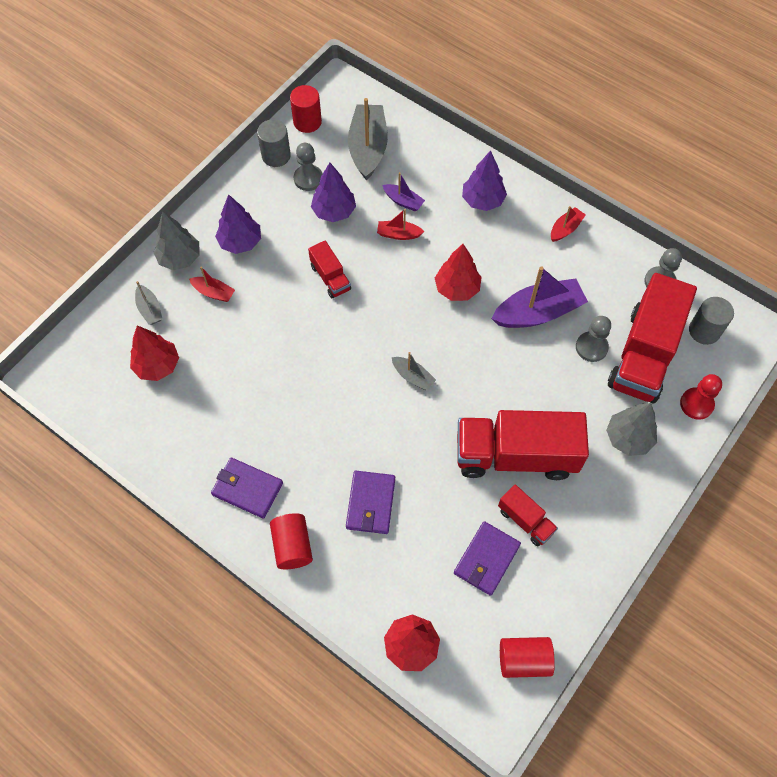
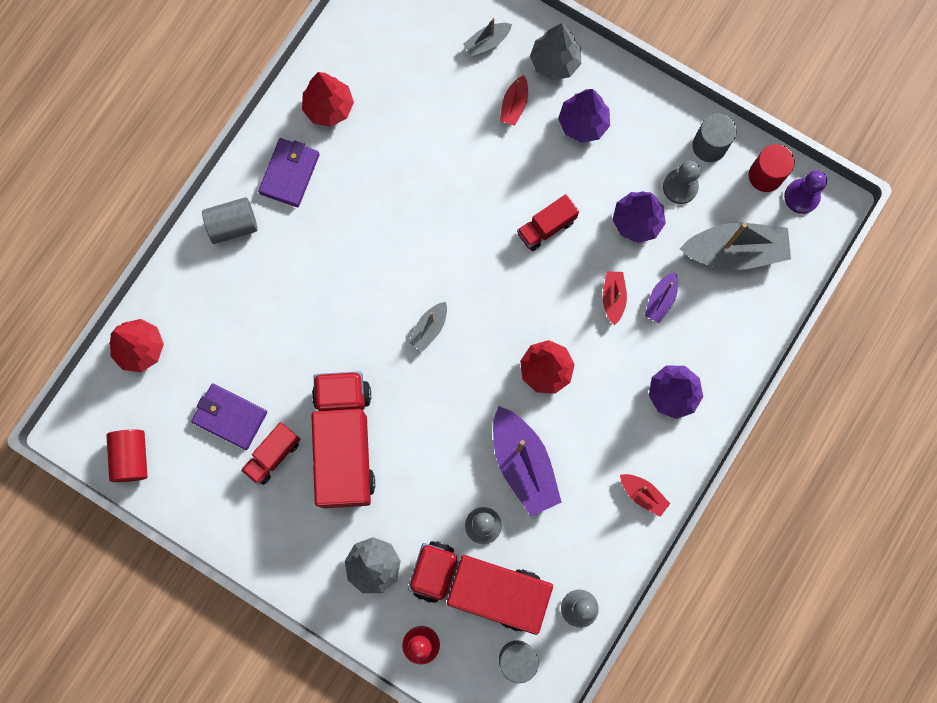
camera: 85 degrees right, 15 degrees up
(157, 366) = (420, 63): red tree -> red tree (329, 108)
(292, 546) = (233, 225): red cylinder -> grey cylinder
(328, 101) = (801, 196): none -> purple pawn
(371, 503) = (282, 297): purple wallet -> none

